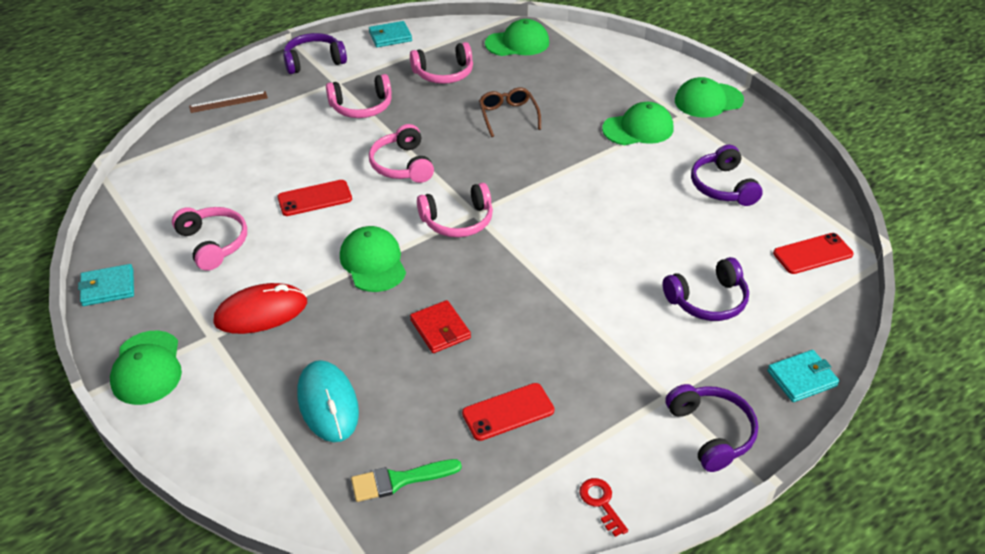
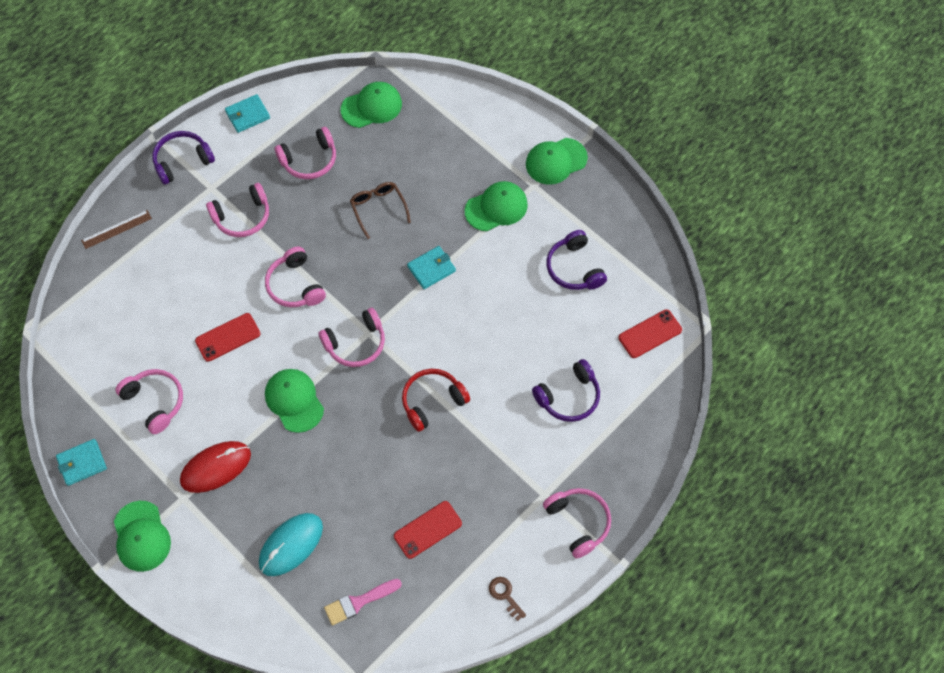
camera: 10 degrees left, 20 degrees up
(328, 403) = (291, 545): turquoise mouse -> turquoise mouse turned 75 degrees clockwise
(399, 480) = (358, 602): green brush -> pink brush
(440, 329) = (362, 460): red wallet -> none
(538, 283) = (432, 401): none -> red headphones
(601, 502) = (505, 595): red key -> brown key
(711, 432) = (578, 522): purple headphones -> pink headphones
(802, 378) = (643, 462): turquoise wallet -> turquoise wallet (431, 269)

